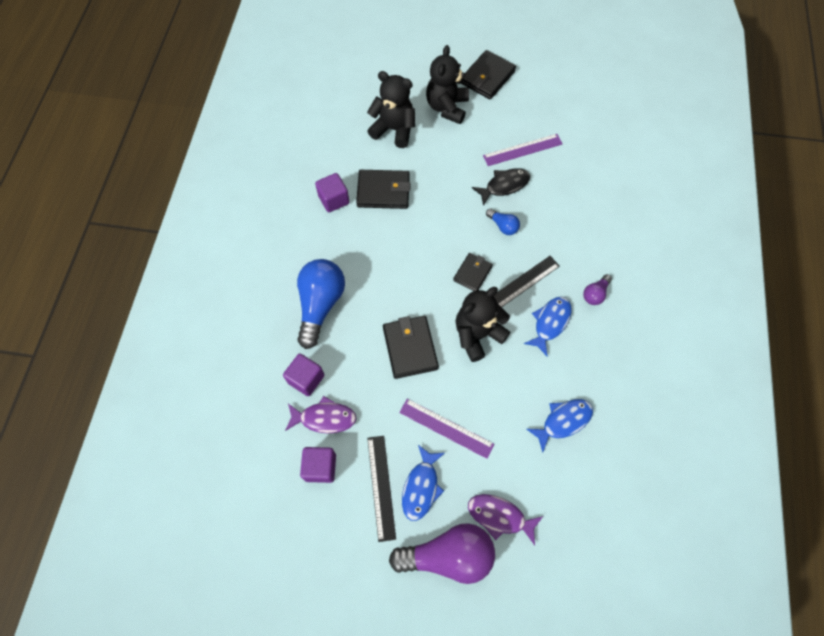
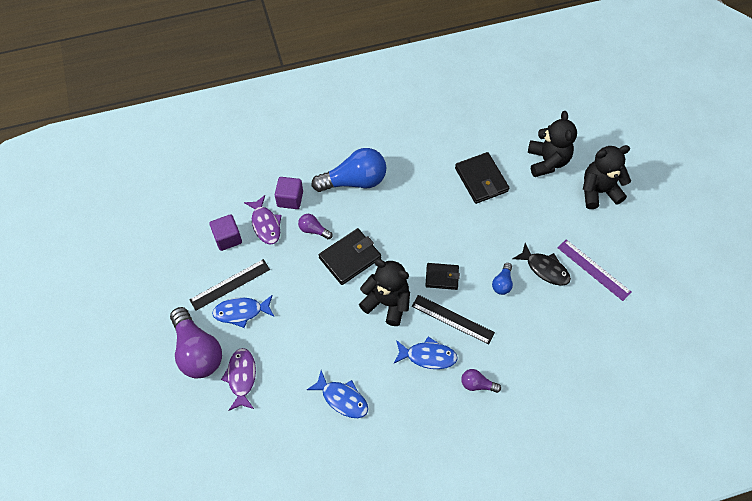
camera: 65 degrees right, 5 degrees down
(334, 200) = (452, 149): purple cube -> none
(358, 370) = (313, 230): none -> purple light bulb
(446, 428) = (295, 311): purple ruler -> none
(487, 77) = (655, 210): black wallet -> none

